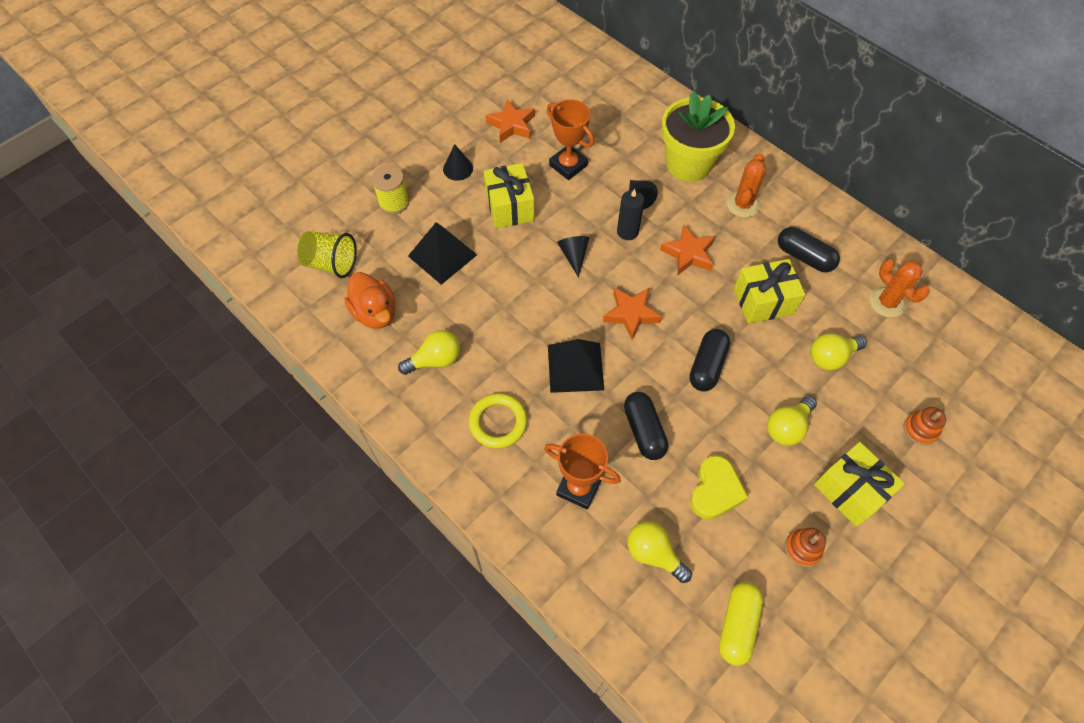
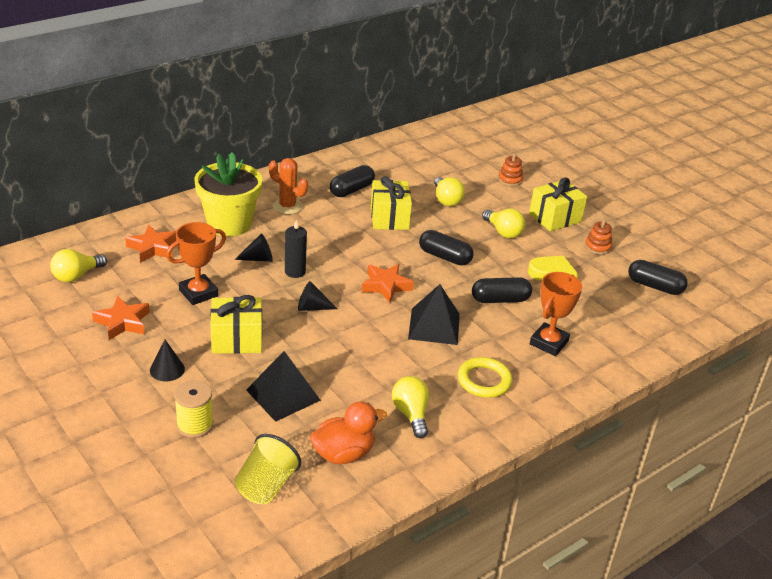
camera: 85 degrees left, 25 degrees down
(654, 554) = (604, 314): yellow light bulb -> yellow light bulb (76, 276)
(688, 254) = (331, 244): orange star -> orange star (153, 248)
(737, 625) = (654, 286): yellow capsule -> black capsule
(887, 302) = (403, 166): orange cactus -> none

